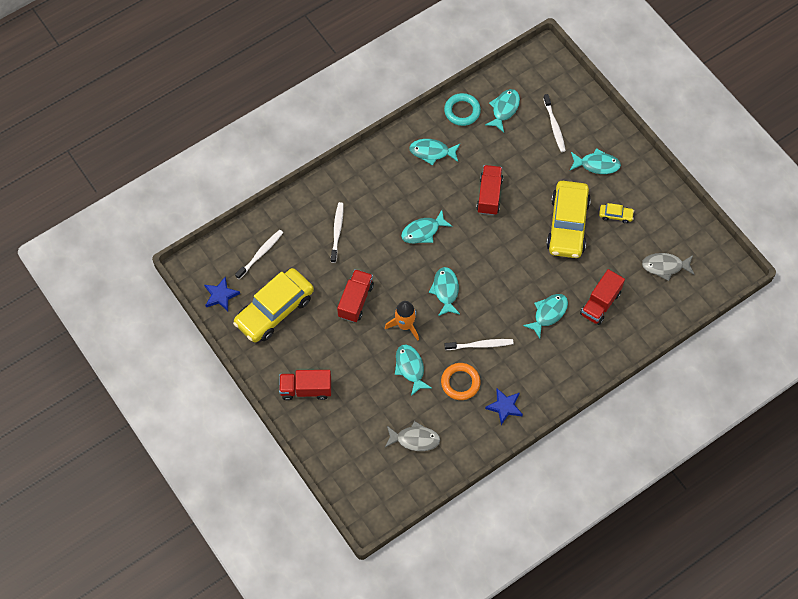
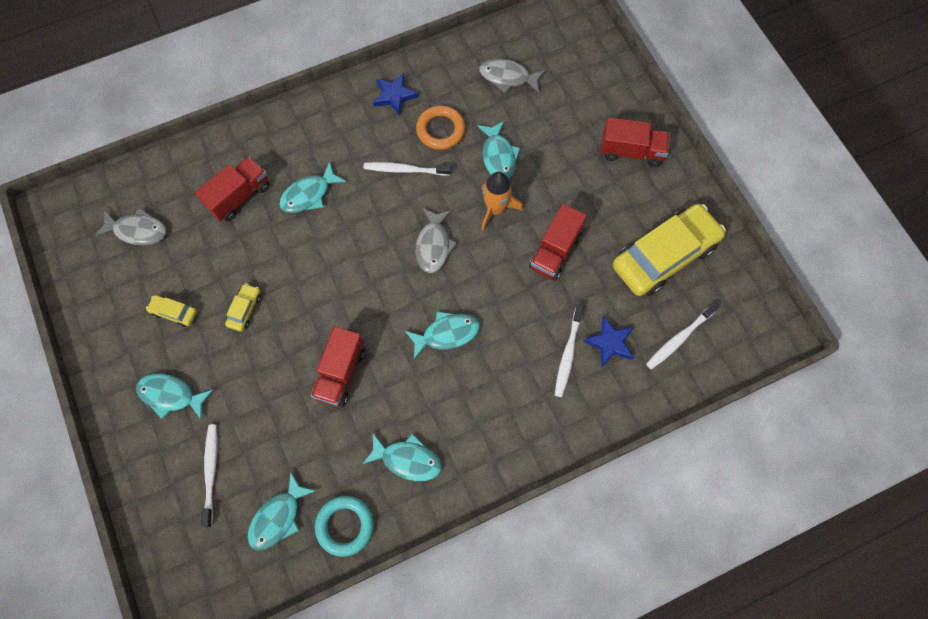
camera: 170 degrees left, 5 degrees up
(221, 295) = (736, 288): blue star -> blue star (610, 343)
(445, 290) = (433, 245): turquoise fish -> grey fish
(567, 225) = (245, 310): yellow car -> yellow car, size x0.41

